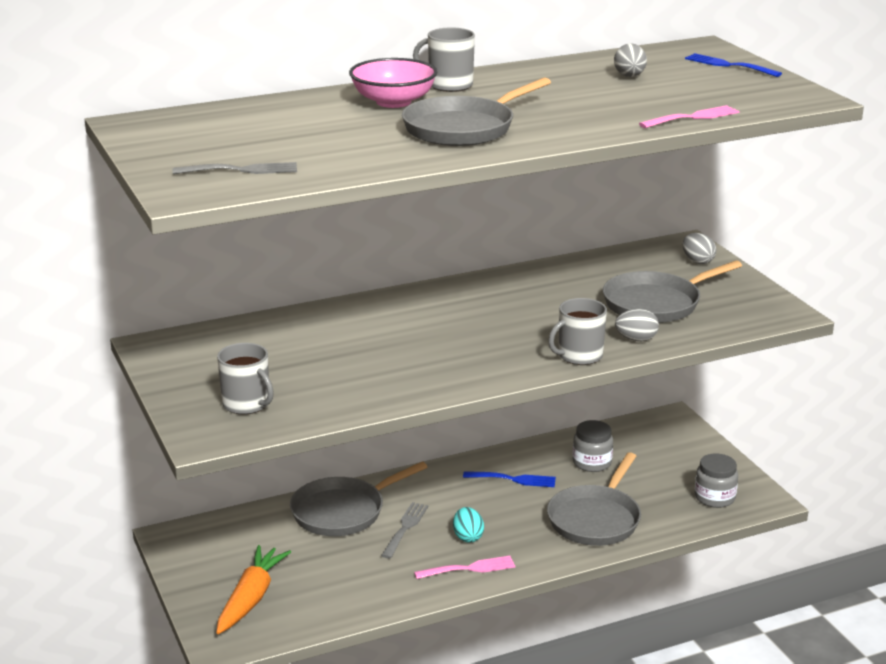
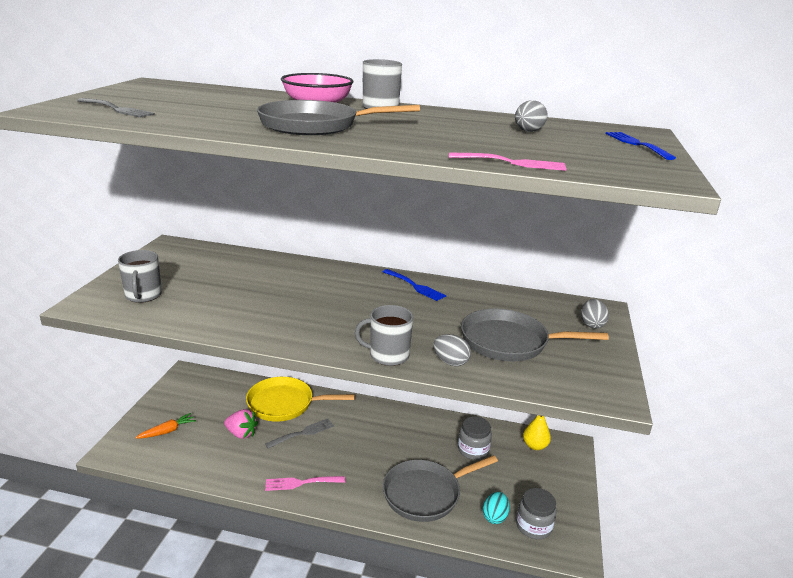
camera: 35 degrees right, 0 degrees up
(251, 598) = (167, 431): orange carrot -> orange carrot, size x0.58
(339, 560) = (241, 433): none -> pink strawberry
(343, 511) = (284, 404): grey pan -> yellow pan
(468, 537) = (329, 460): turquoise egg -> turquoise egg (494, 517)
(469, 568) = (301, 483): pink fork -> pink fork turned 150 degrees clockwise
(513, 479) = (407, 435): blue fork -> blue fork (415, 286)
(642, 432) = (535, 446): none -> yellow pear

